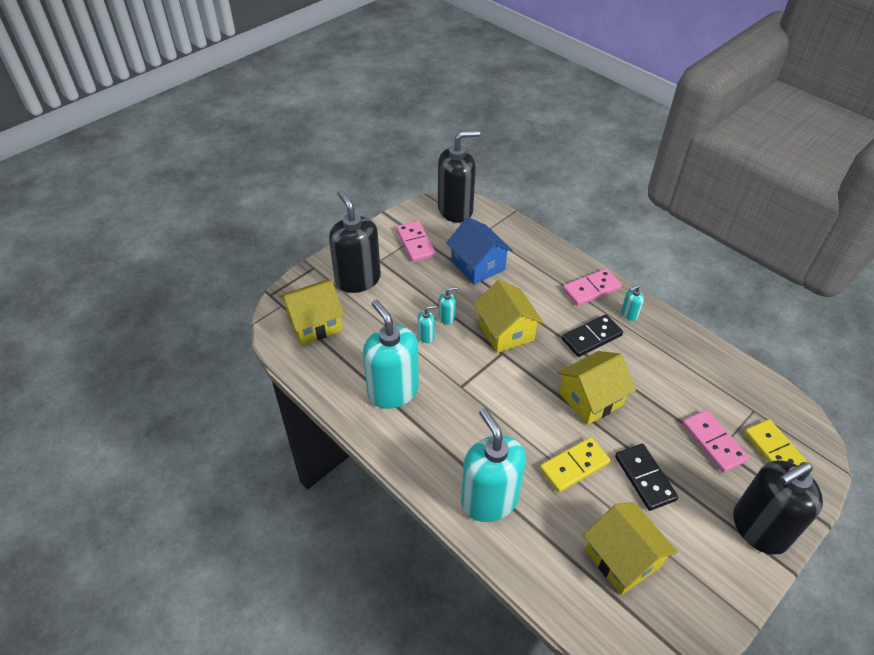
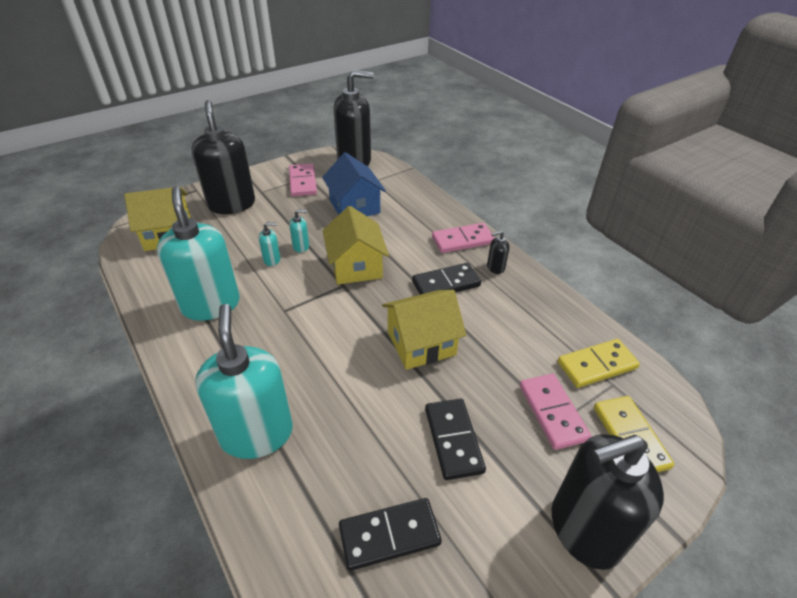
camera: 10 degrees right, 5 degrees down
(574, 466) = (373, 412): yellow domino -> yellow domino (597, 365)
(622, 558) = (389, 535): yellow house -> black domino
(629, 314) = (495, 267): turquoise soap dispenser -> black soap dispenser

